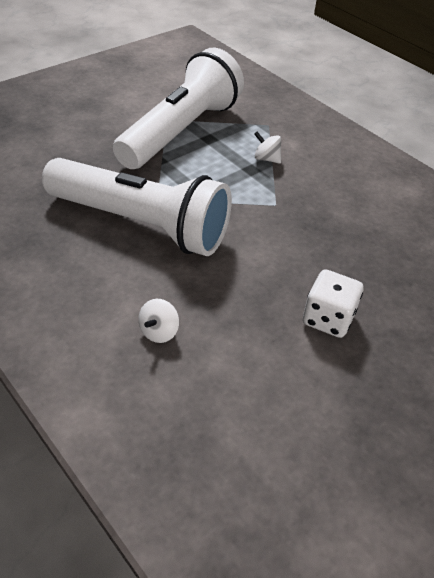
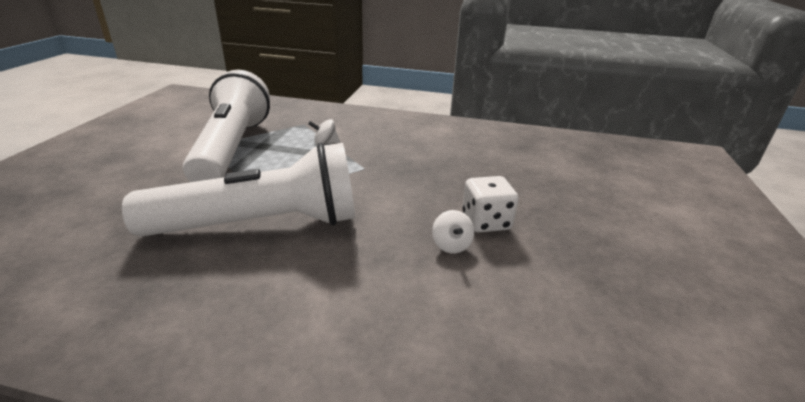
camera: 35 degrees left, 15 degrees down
(159, 332) = (368, 300): white spinning top -> white spinning top (451, 245)

